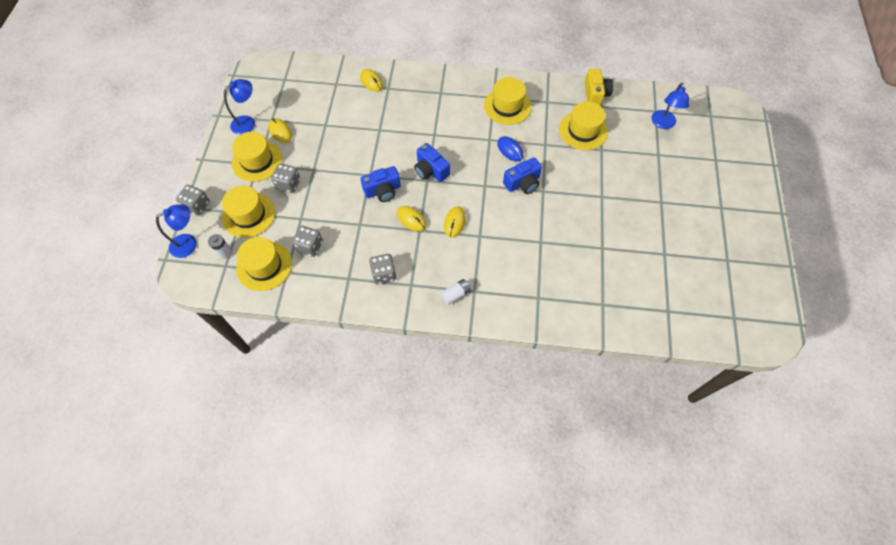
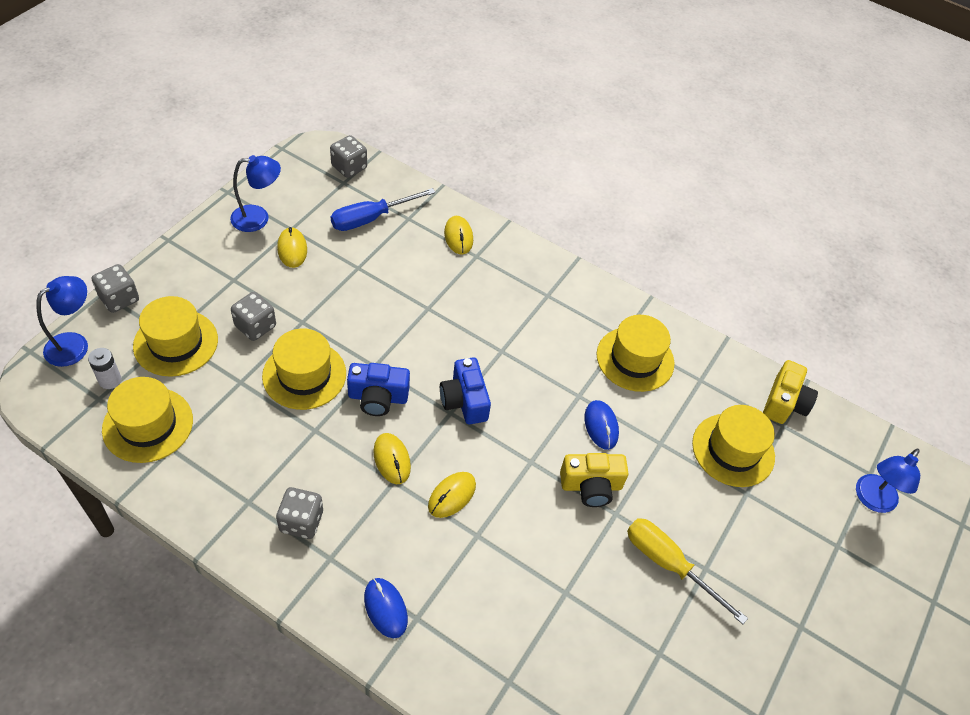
camera: 20 degrees right, 10 degrees down
(189, 243) = (74, 344): blue lamp -> blue lamp turned 45 degrees counterclockwise
(257, 161) = (236, 274): yellow hat -> yellow hat (304, 375)
(310, 246) = (226, 428): grey dice -> grey dice (349, 167)
(314, 93) = (371, 218): none -> blue screwdriver
(455, 294) = (385, 608): white battery -> blue mouse
(522, 183) = (591, 486): blue camera -> yellow camera
(583, 203) = (668, 564): none -> yellow screwdriver

